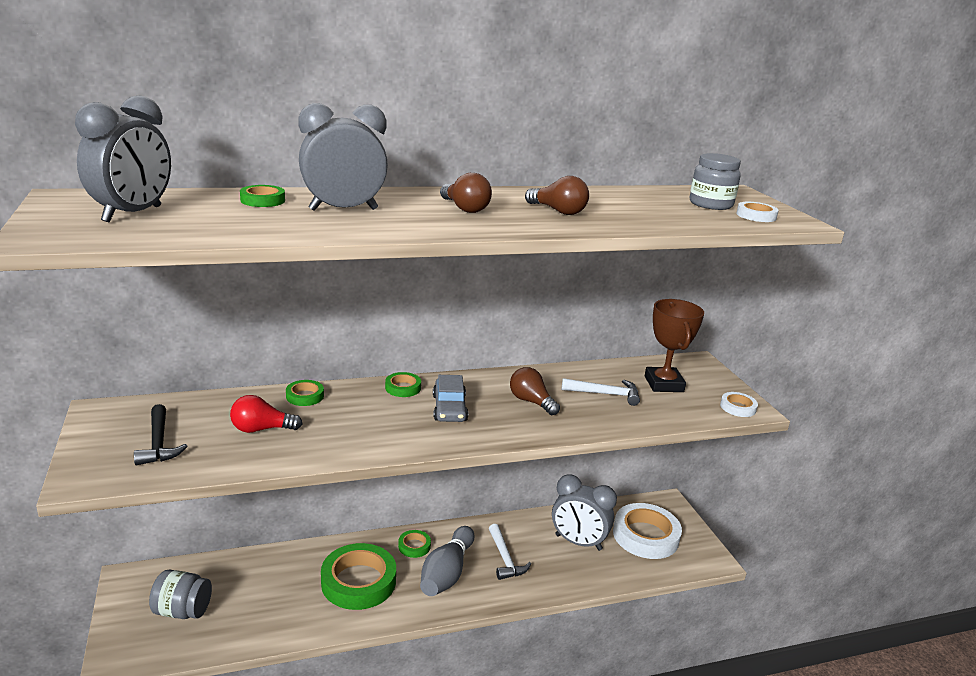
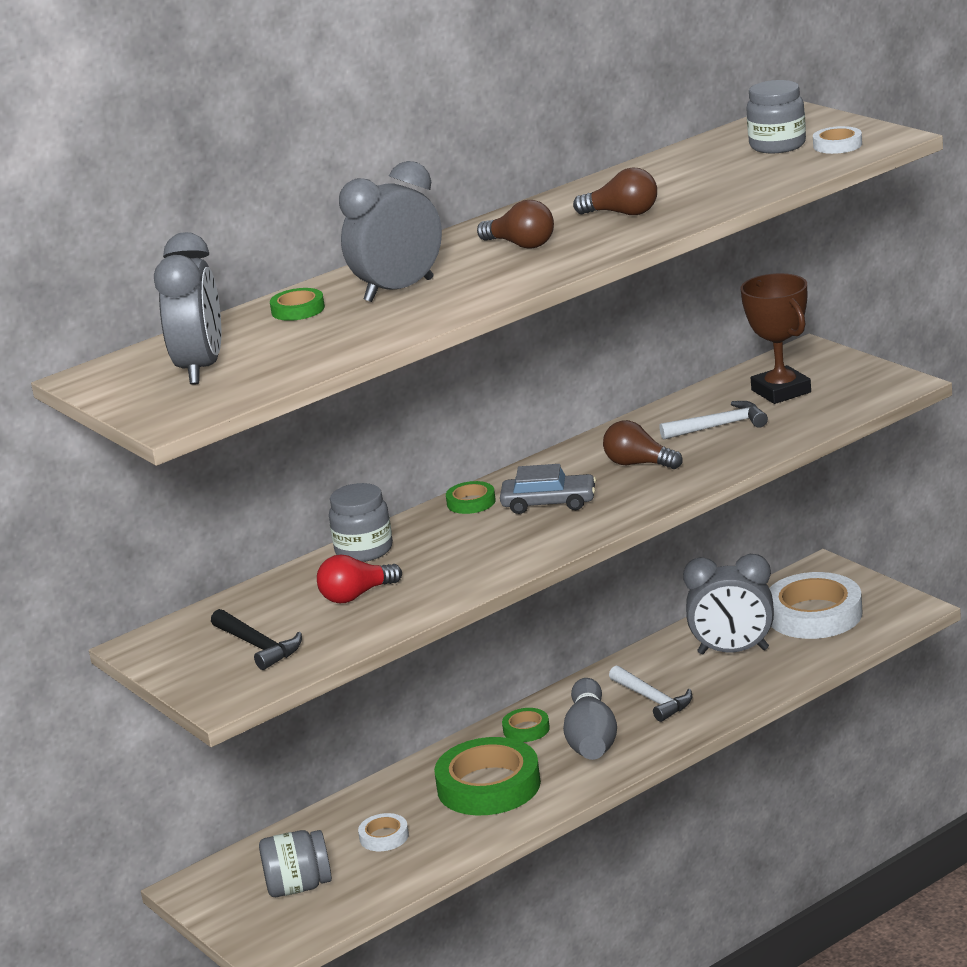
camera: 15 degrees left, 0 degrees up
(305, 396) = (364, 550): green tape -> grey jar
(449, 408) = (549, 503): grey car -> grey car turned 60 degrees counterclockwise
(738, 407) = (884, 387): white tape -> white tape (384, 837)

